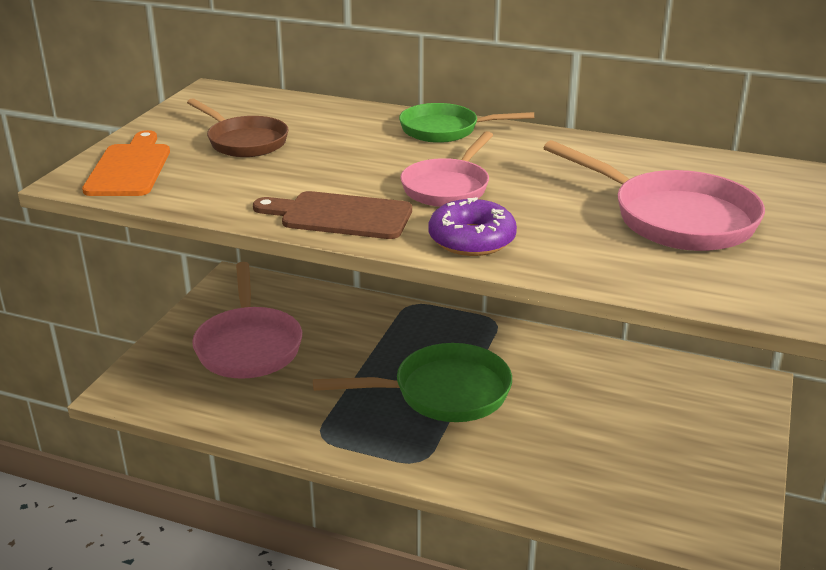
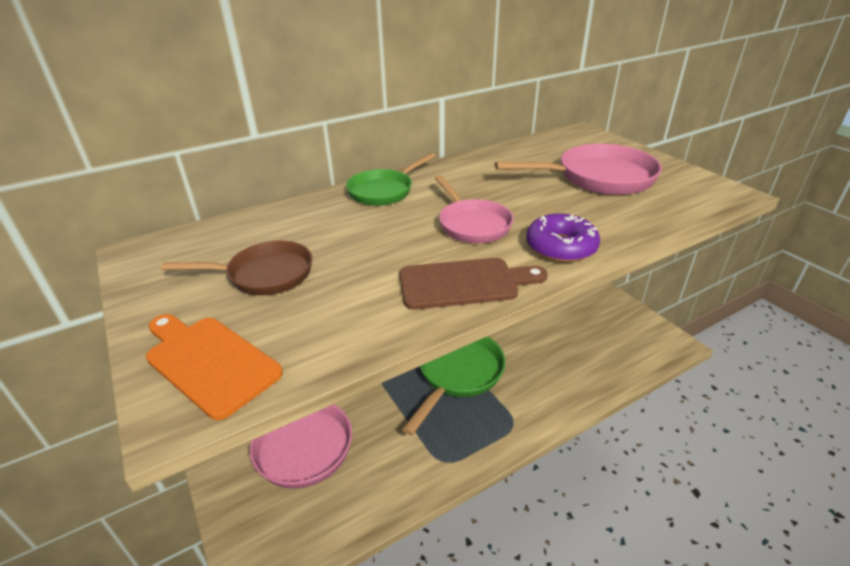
camera: 50 degrees left, 5 degrees up
(340, 216) = (464, 283): brown cutting board -> brown cutting board turned 150 degrees counterclockwise

